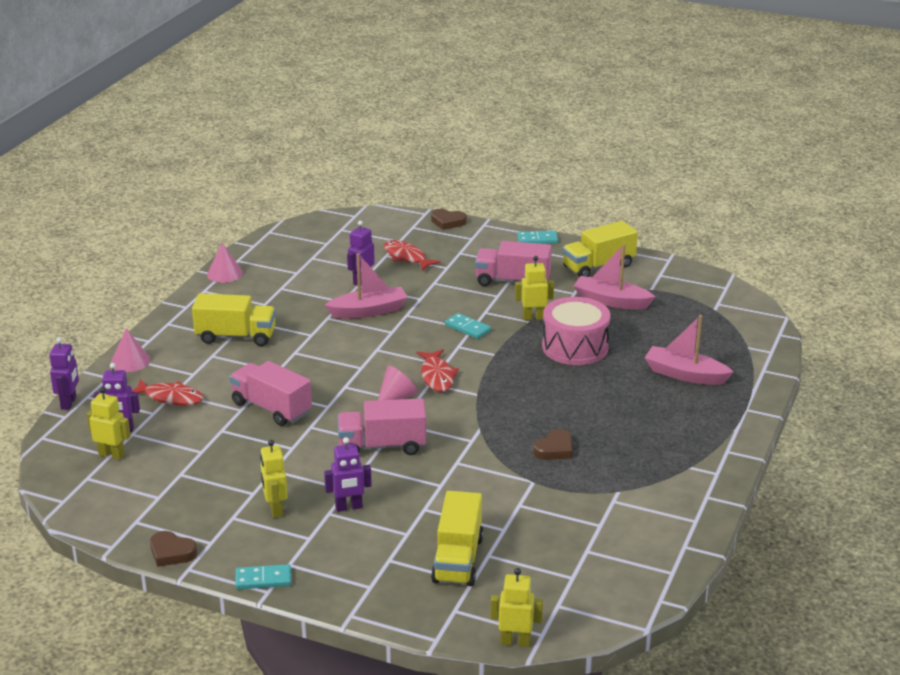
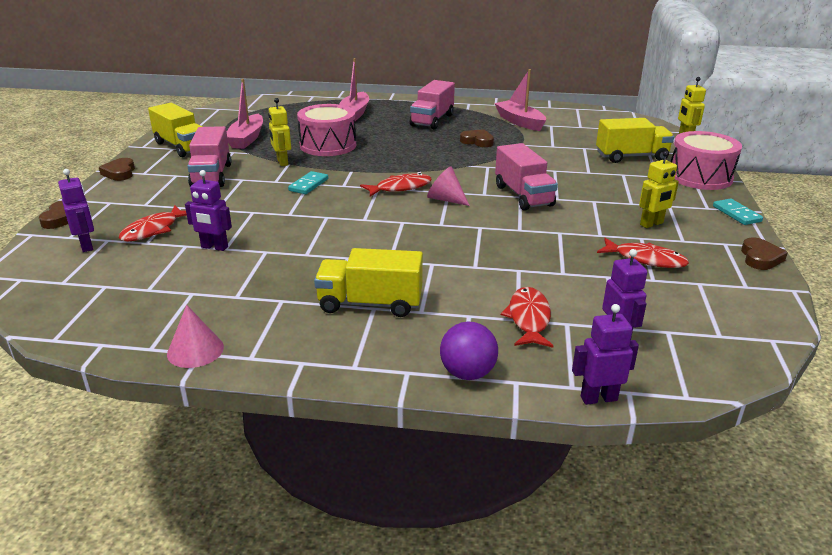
camera: 105 degrees left, 0 degrees up
(112, 454) = (666, 330): yellow robot -> none
(130, 361) = (467, 373): pink cone -> purple ball
(214, 481) = (645, 259): none -> red fish
(236, 336) = (370, 304): yellow truck -> yellow truck turned 75 degrees counterclockwise
(271, 408) = (504, 253): pink truck -> pink truck (432, 120)
(349, 507) = (616, 197): purple robot -> purple robot (87, 245)
(368, 311) = (286, 233): pink boat -> pink boat (520, 122)
(371, 594) = (700, 177): none -> pink drum
(537, 239) = (120, 173): turquoise domino -> brown heart

